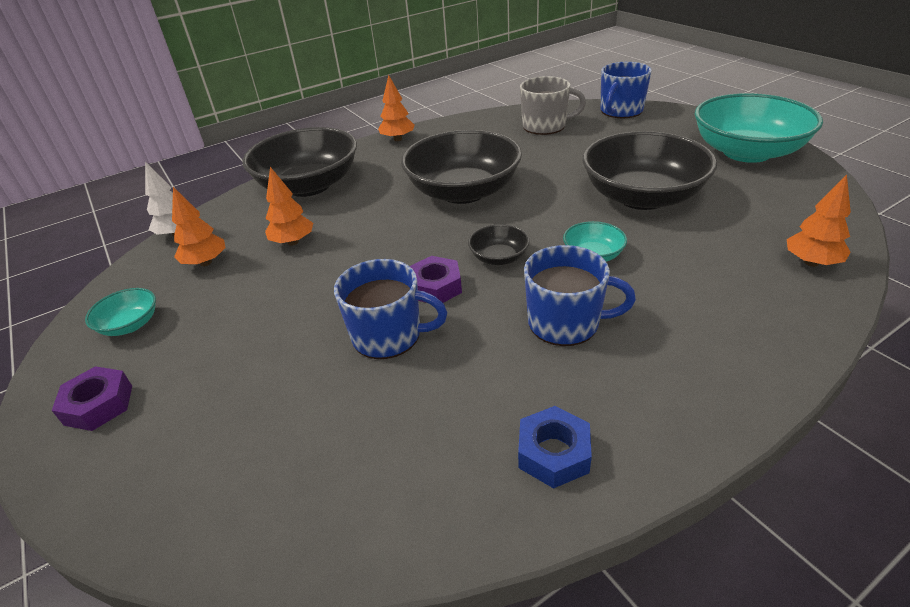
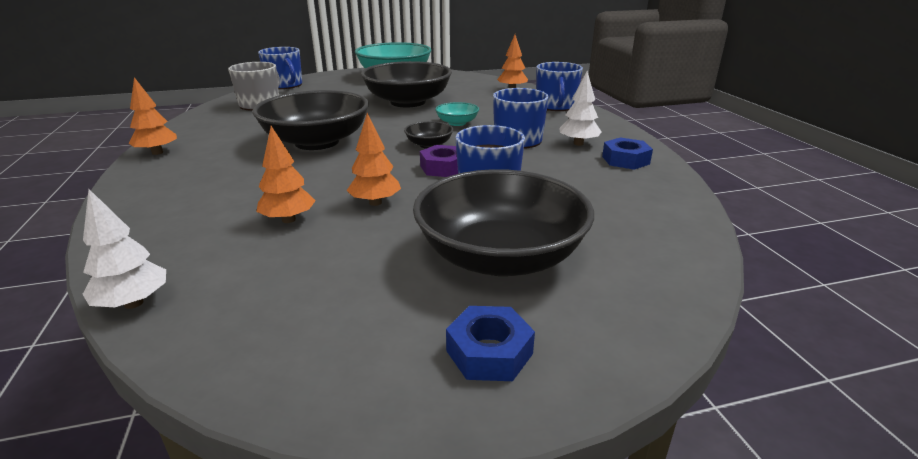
camera: 75 degrees left, 10 degrees down
(98, 405) = (489, 352): purple nut -> blue nut
(130, 325) = (338, 337): turquoise bowl -> none
(206, 262) = (254, 277): orange tree -> orange tree (375, 203)
(309, 185) = (171, 204): black bowl -> black bowl (500, 257)
(593, 386) = (578, 144): none -> white tree
(769, 329) = (556, 106): none -> blue mug

